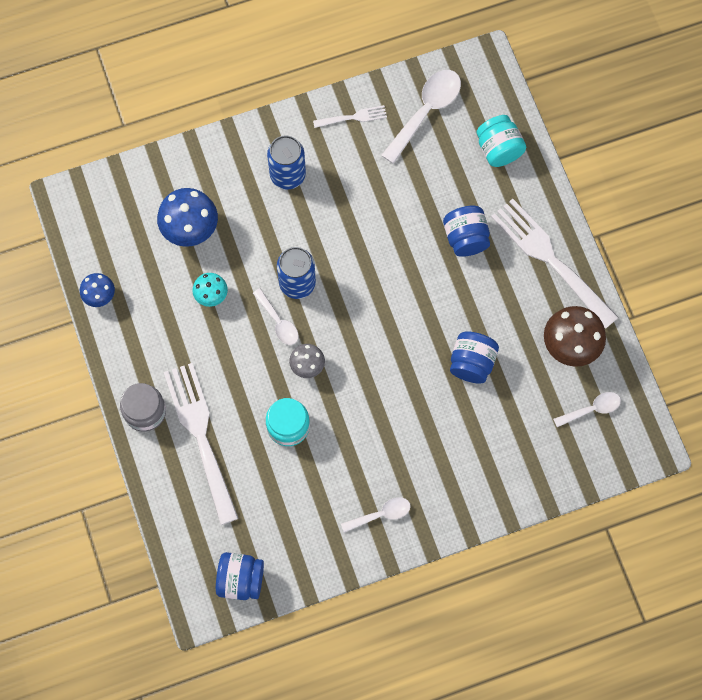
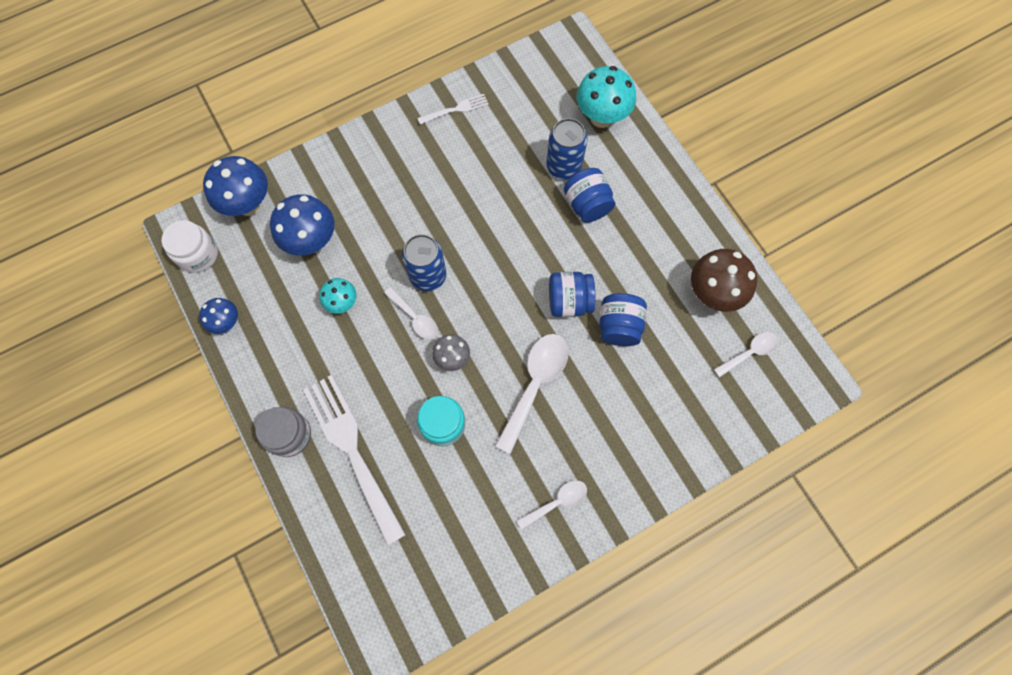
camera: 10 degrees left, 0 degrees up
(80, 225) = (198, 254): none -> white jar
(134, 183) = (248, 204): none -> blue mushroom
(240, 580) = (419, 603): blue jar -> blue jar (569, 301)
(287, 175) = (401, 173): blue can -> blue can (564, 166)
(426, 111) = (525, 93): white spoon -> white spoon (535, 384)
(498, 149) = (601, 117): turquoise jar -> turquoise mushroom
(551, 260) = (675, 212): white fork -> none

